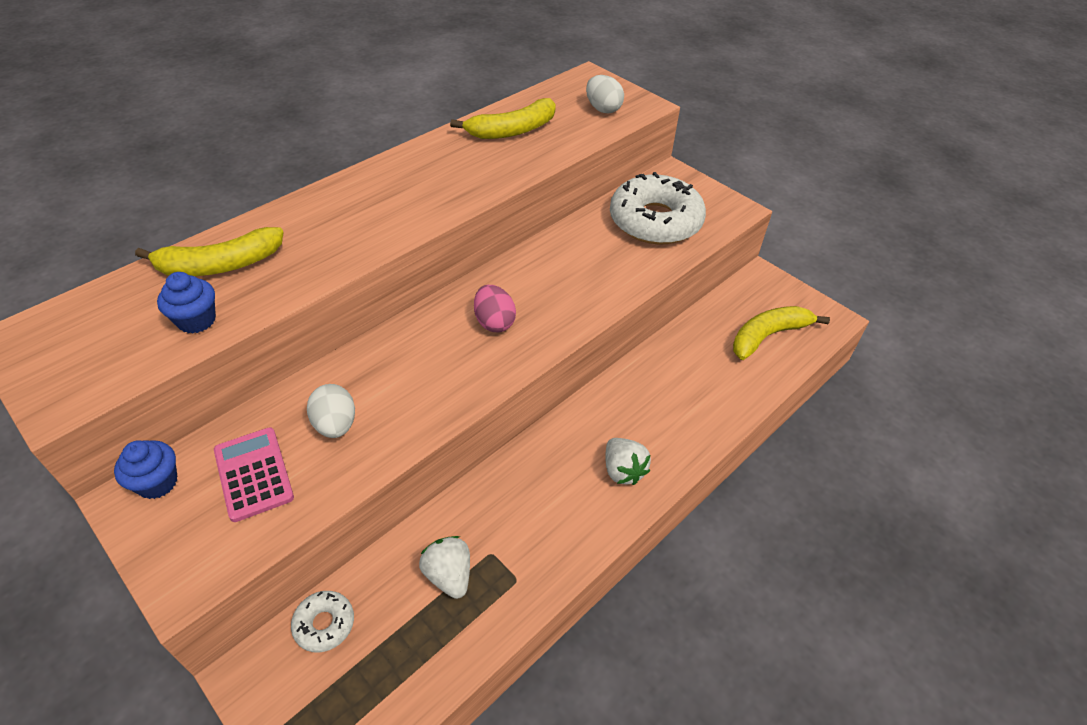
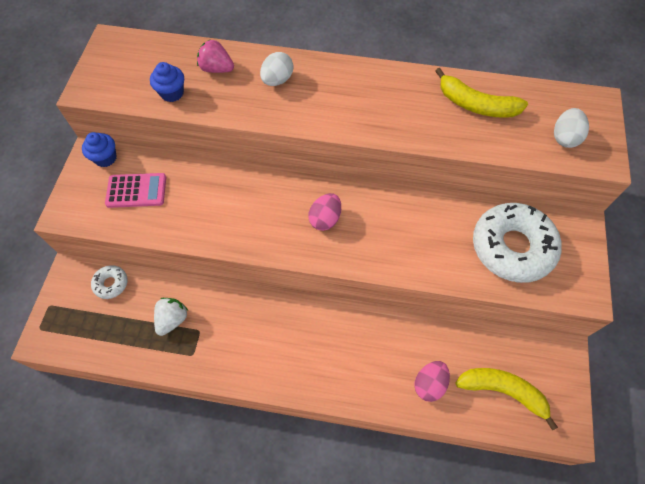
camera: 55 degrees right, 15 degrees up
(220, 265) = (217, 69): yellow banana -> pink strawberry
(253, 474) = (136, 191): pink calculator -> pink calculator turned 60 degrees clockwise
(336, 425) = (190, 200): white egg -> white egg (277, 80)
(623, 470) = (305, 365): white strawberry -> none
(723, 382) = (429, 384): none -> pink egg

